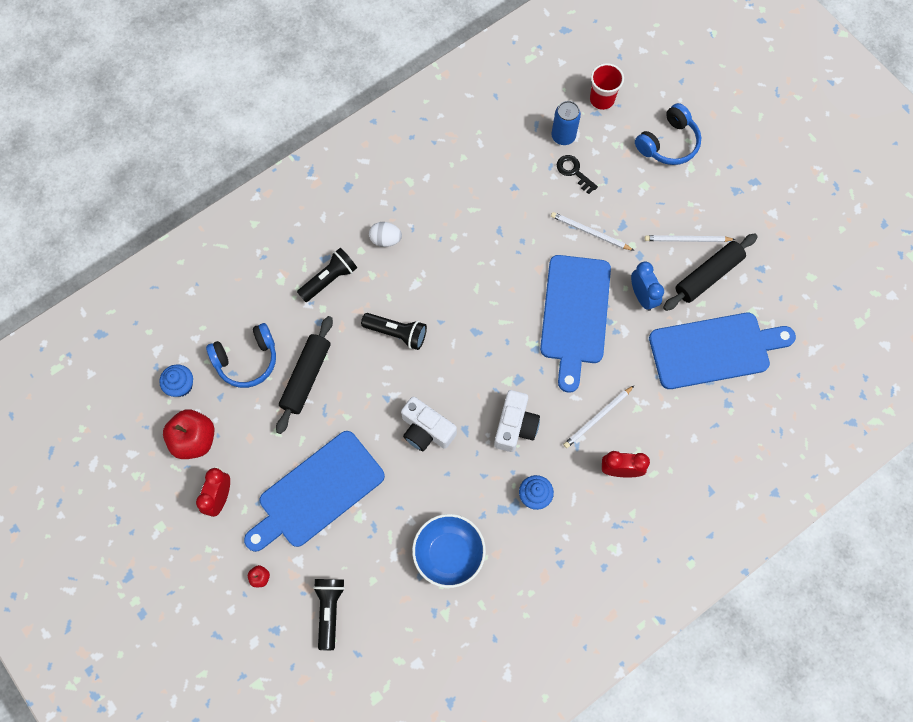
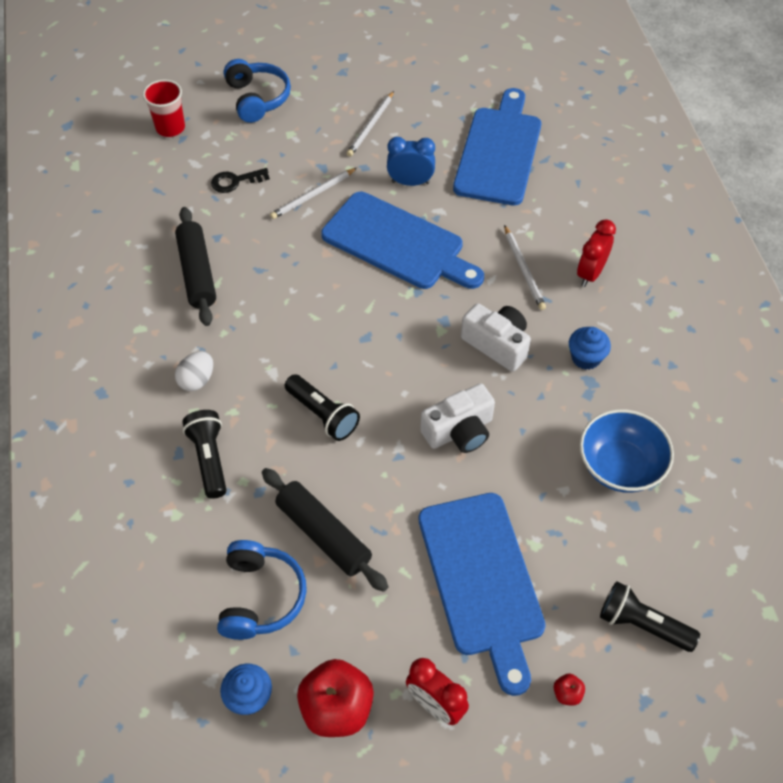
camera: 65 degrees left, 15 degrees down
(396, 333) = (322, 414): black flashlight -> black flashlight turned 90 degrees clockwise
(563, 136) = (188, 174): blue can -> none
(708, 276) = (418, 126): black rolling pin -> black rolling pin (197, 273)

